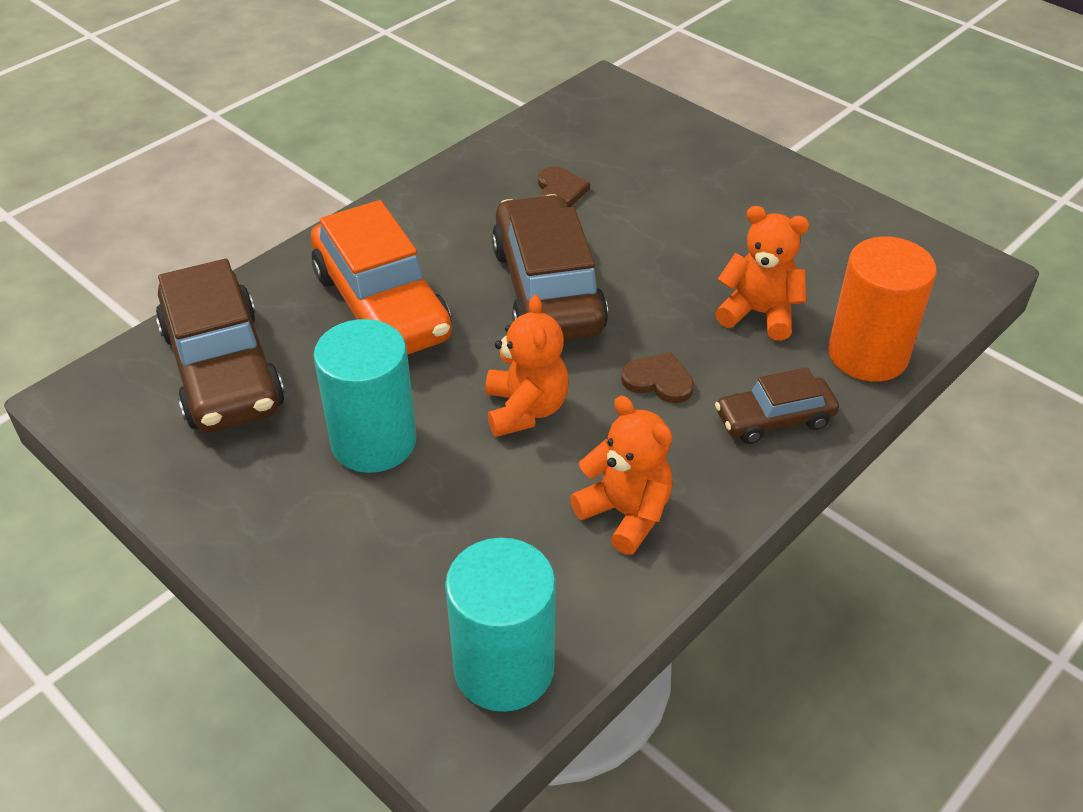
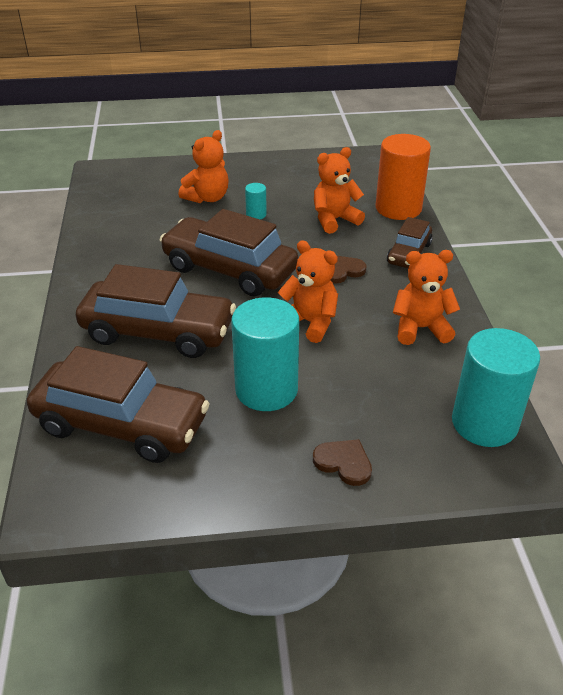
camera: 50 degrees left, 5 degrees down
(382, 305) = (158, 332): orange car -> brown car
(560, 191) = (159, 226): brown heart -> brown heart (344, 463)
(662, 189) = (207, 198): none -> orange teddy bear
(680, 245) = (256, 214): none -> turquoise cylinder

